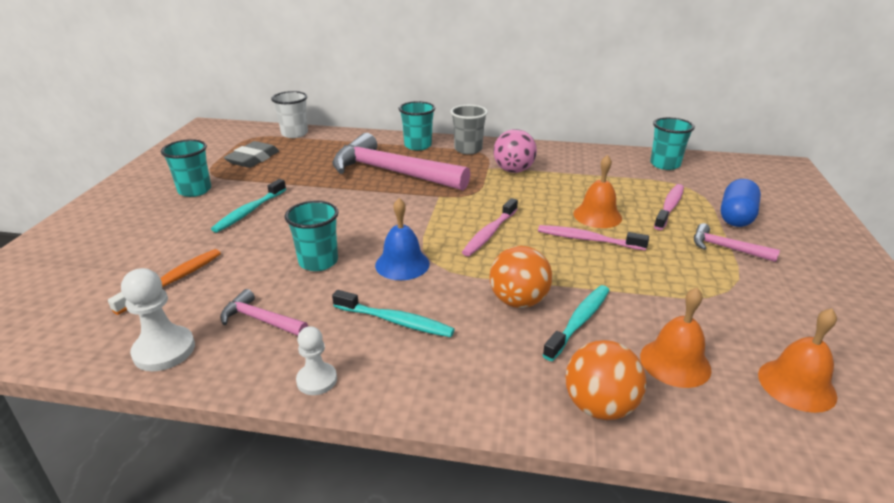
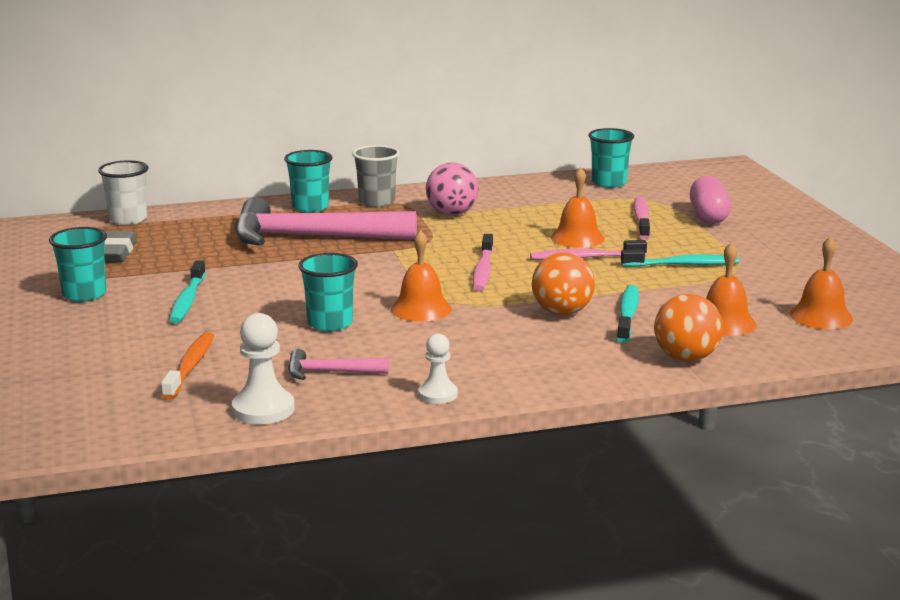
camera: 25 degrees left, 10 degrees down
(395, 321) = (463, 347): turquoise toothbrush -> turquoise toothbrush (683, 265)
(402, 264) = (421, 309): blue bell -> orange bell
(726, 248) = (715, 242): pink hammer -> none
(736, 217) = (708, 216): blue capsule -> pink capsule

